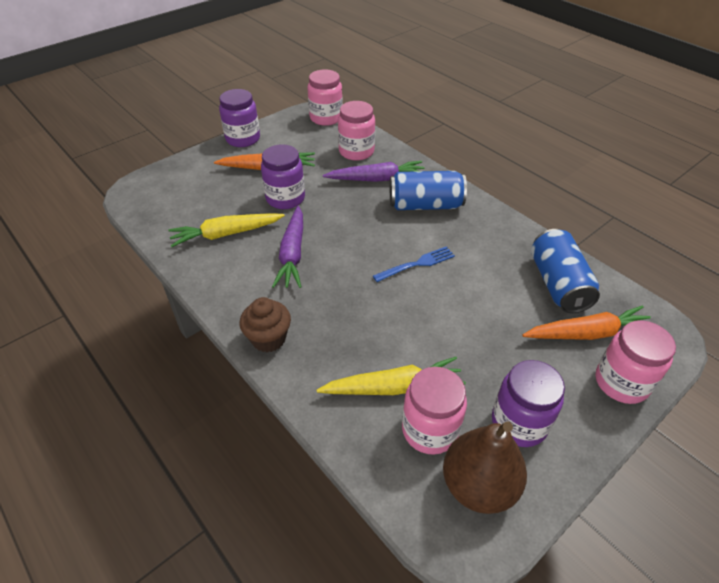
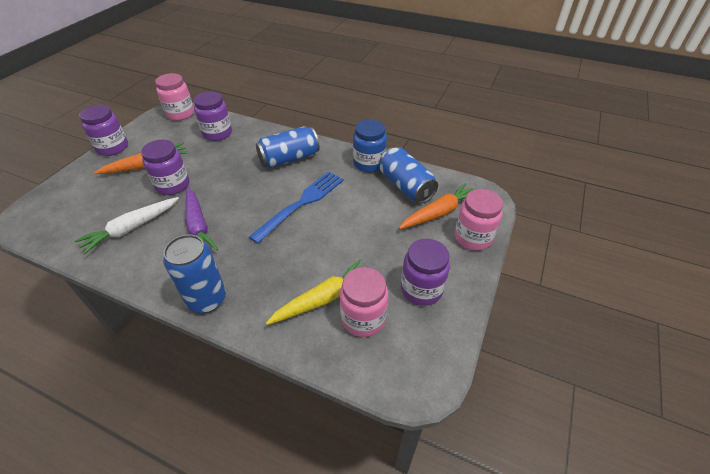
camera: 25 degrees left, 0 degrees up
(226, 234) = (131, 228): yellow carrot -> white carrot
(268, 338) = (207, 299): brown cupcake -> blue can
(356, 151) = (217, 133): pink jar -> purple jar
(377, 179) = (243, 150): purple carrot -> none
(417, 264) = (302, 203): blue fork -> blue fork, size x1.69
(478, 485) = (413, 343): brown pear -> none
(522, 240) = (369, 163): none -> blue jar

